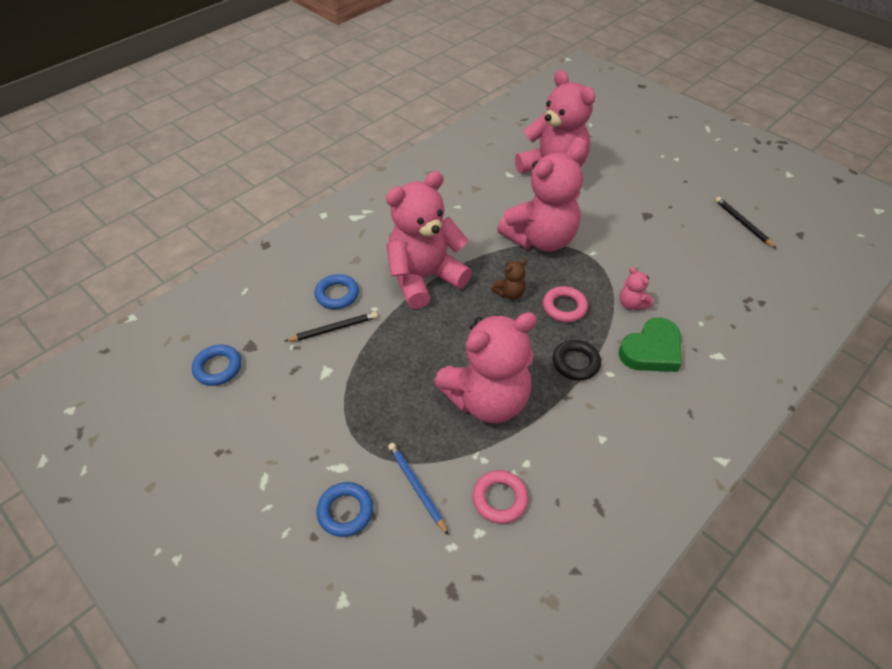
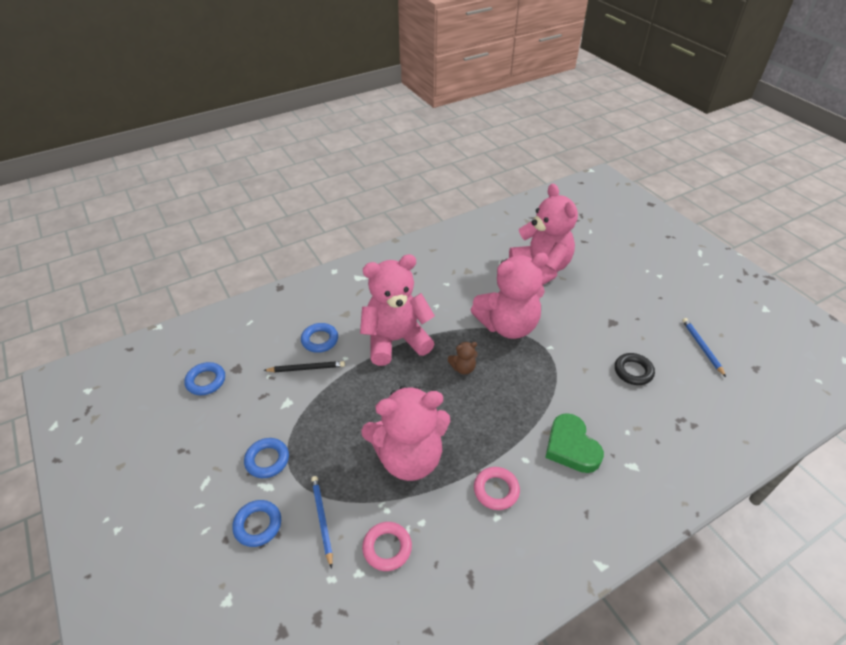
camera: 15 degrees right, 5 degrees down
(328, 439) = (267, 460): none -> blue ring
(564, 307) = (506, 390): pink ring -> pink ring (496, 490)
(576, 363) = (498, 443): black ring -> black ring (633, 371)
(632, 304) = (568, 400): pink teddy bear -> none
(651, 350) = (571, 447): green heart -> green heart turned 90 degrees clockwise
(743, 223) = (702, 347): black pencil -> blue pencil

